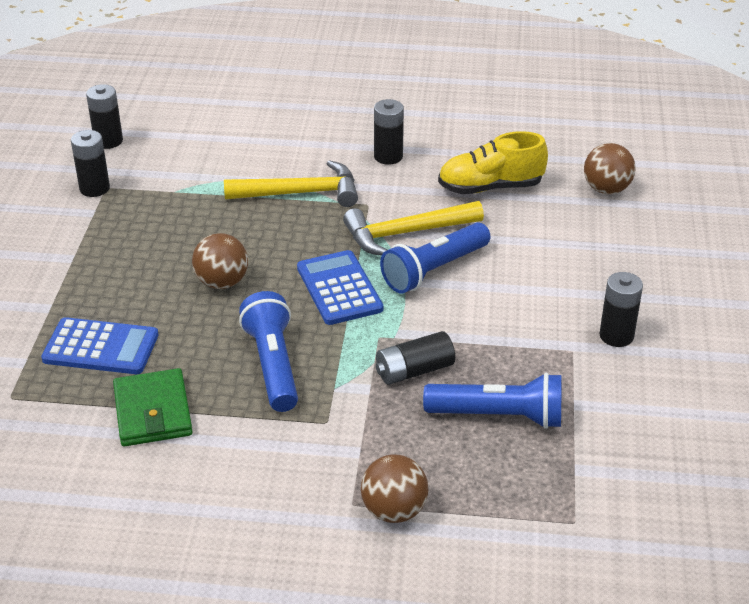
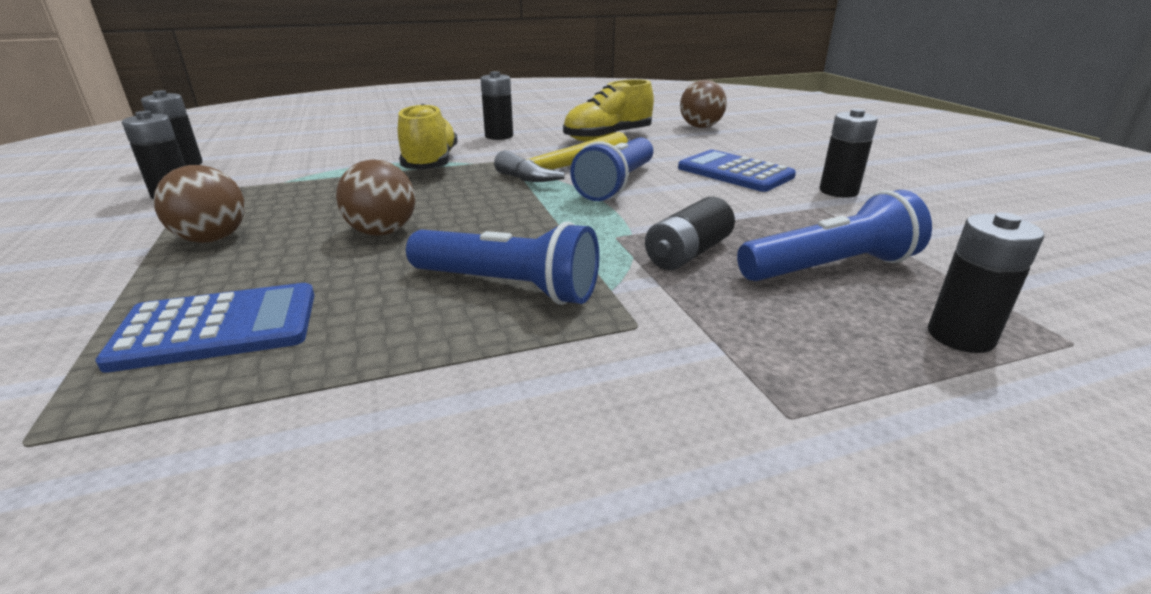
camera: 25 degrees left, 10 degrees down
(153, 412) = (347, 386): green wallet -> none
(273, 365) = (508, 287): blue flashlight -> blue flashlight turned 150 degrees clockwise
(300, 193) = (431, 164): yellow hammer -> yellow shoe
(339, 288) = (531, 212): blue calculator -> blue calculator (735, 172)
(394, 511) = (858, 405): brown ball -> brown ball (212, 239)
(509, 494) = (960, 336): none -> black battery

